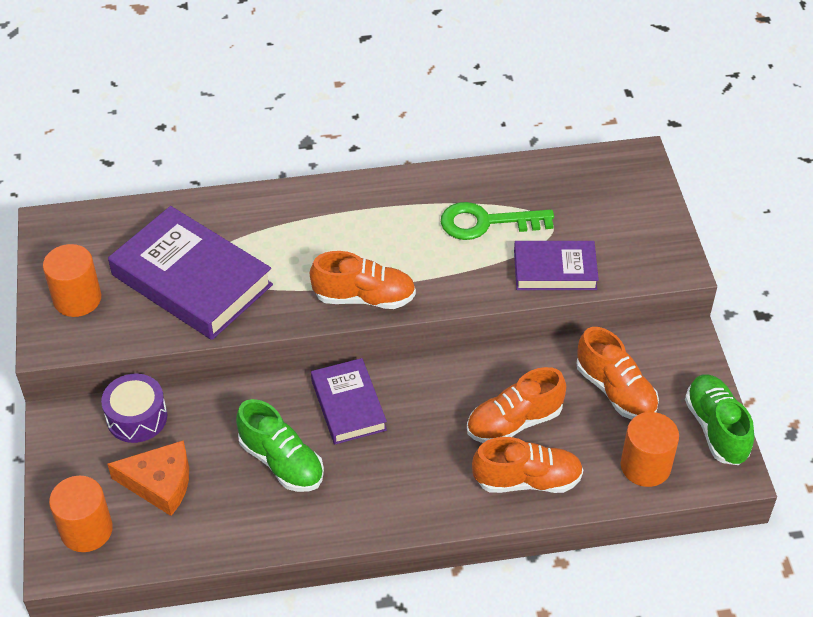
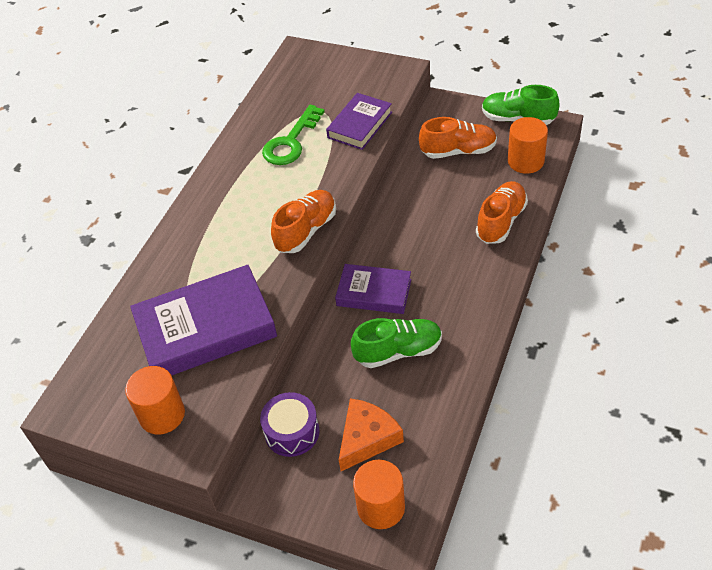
camera: 55 degrees left, 0 degrees up
(514, 422) = (450, 209): orange shoe -> none

